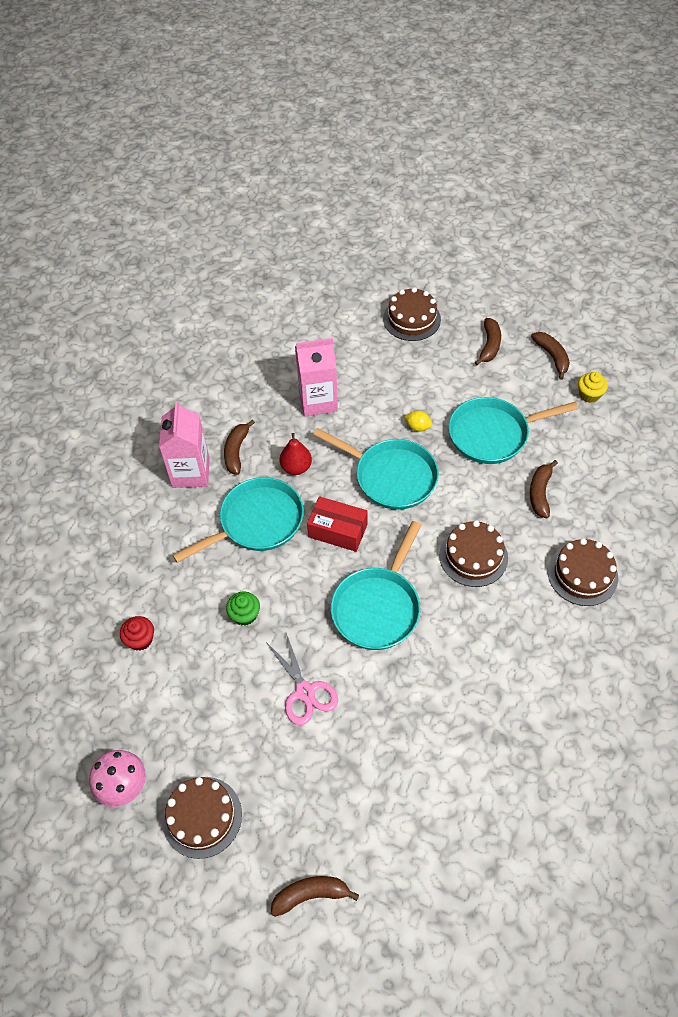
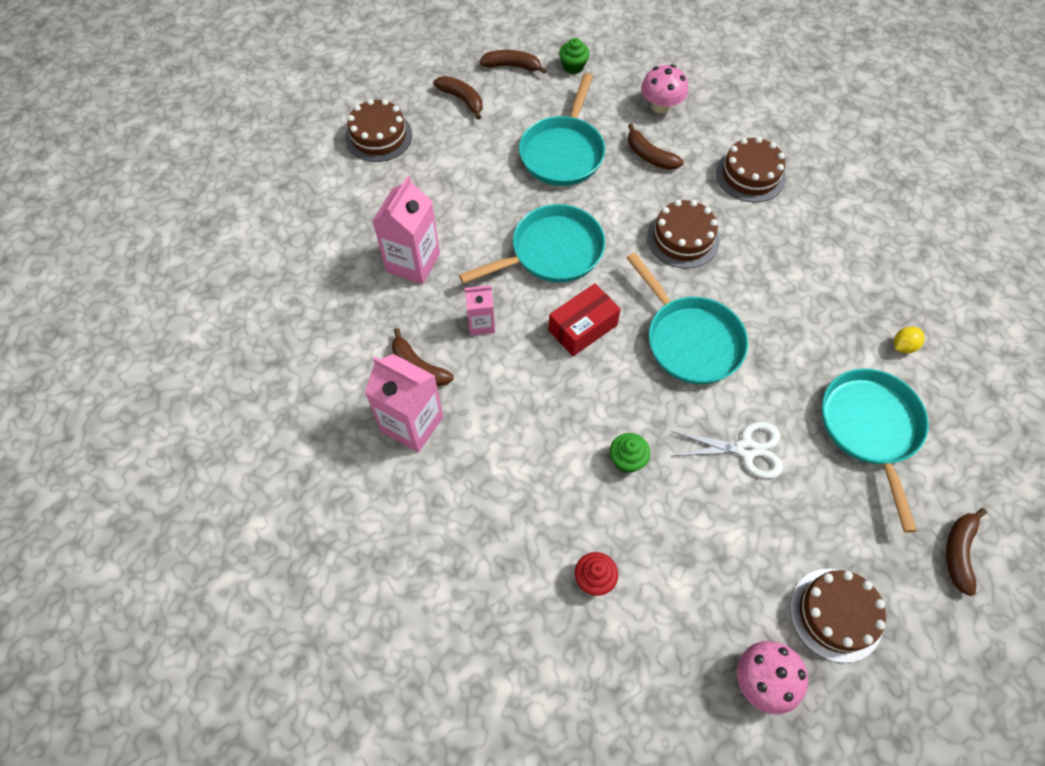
camera: 60 degrees left, 5 degrees up
(256, 522) = (522, 393): turquoise pan -> turquoise pan (870, 429)
(296, 467) = (481, 323): red pear -> pink carton
(305, 692) = (746, 449): pink scissors -> white scissors
(417, 427) = (510, 201): yellow lemon -> yellow lemon (903, 346)
(589, 394) = (573, 66): yellow cupcake -> green cupcake
(602, 474) = (661, 106): none -> pink mushroom

